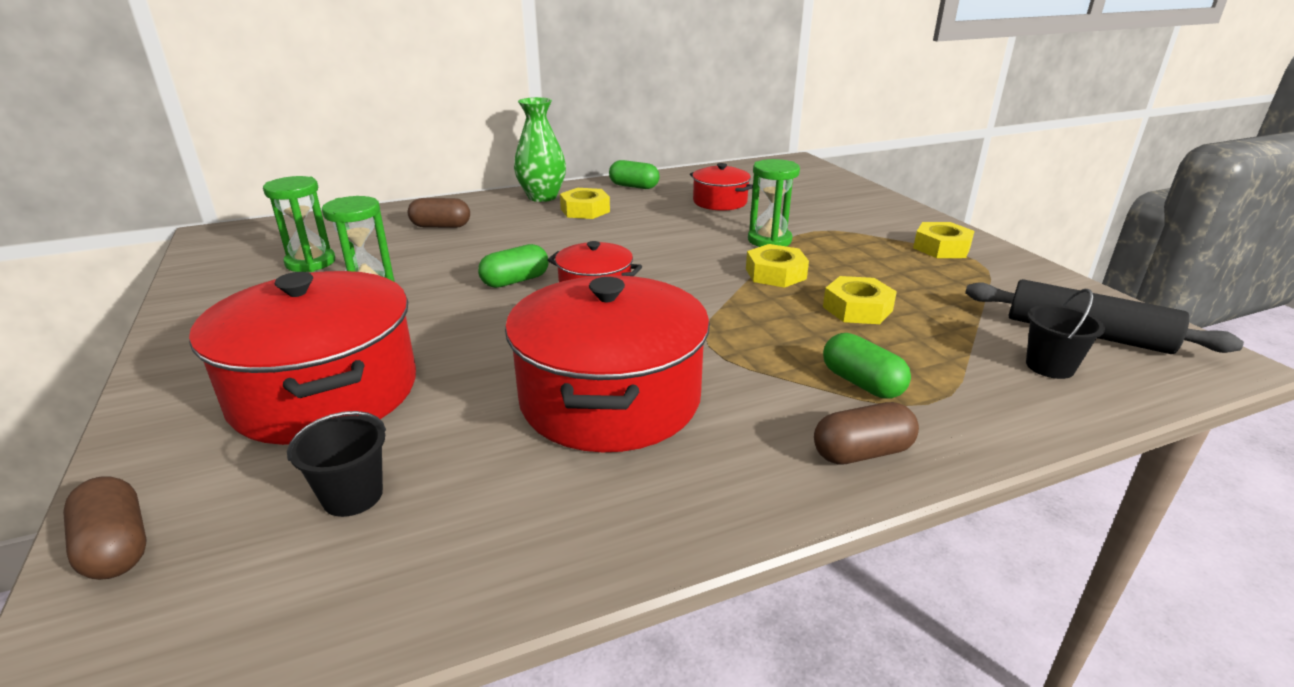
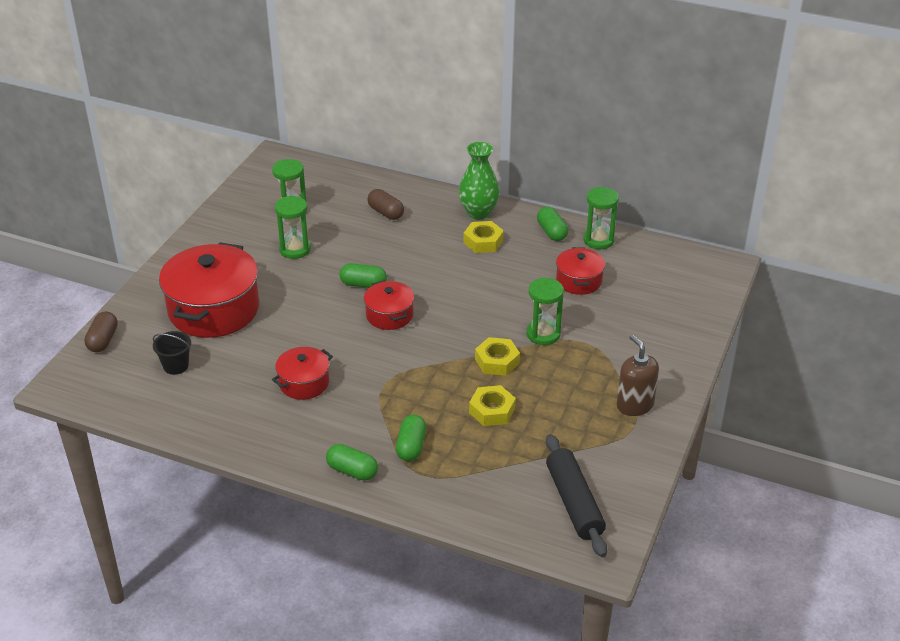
camera: 45 degrees right, 10 degrees up
(610, 399) = (304, 383): red pot -> red pot, size x0.52
(681, 178) = (598, 240): none -> green hourglass
(862, 453) = (352, 471): brown capsule -> green capsule
(941, 248) = (634, 405): yellow nut -> brown soap dispenser
(1049, 366) = (511, 500): black bucket -> none

